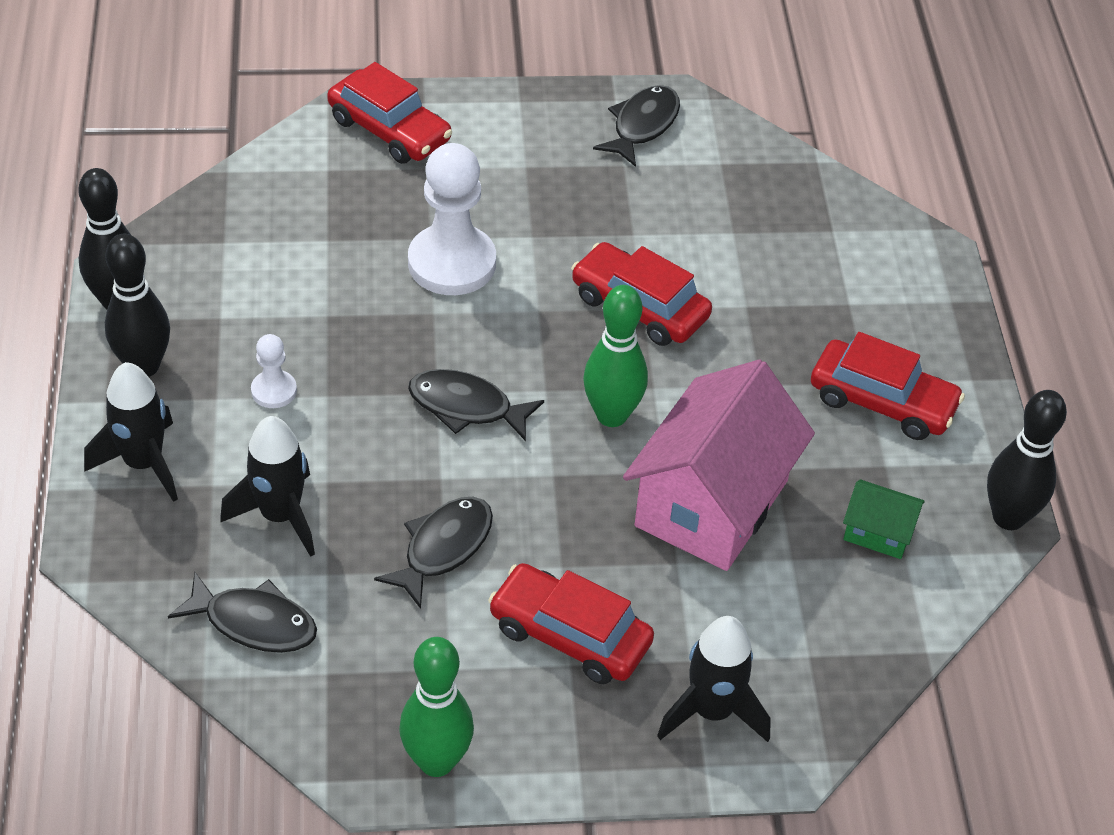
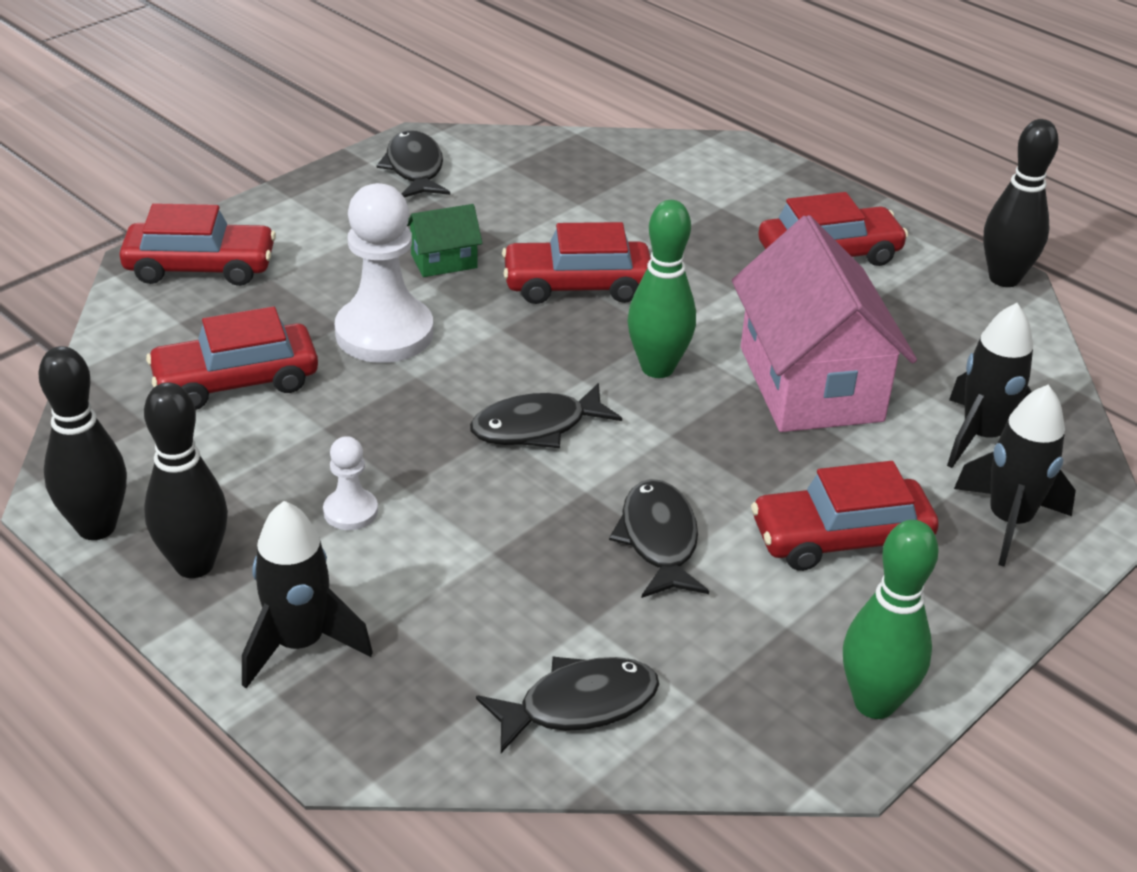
camera: 40 degrees left, 10 degrees down
(280, 516) = (487, 604): black rocket -> black rocket (982, 437)
(312, 242) = (236, 381): none -> red car
(878, 532) = (942, 335): green house -> green house (444, 261)

